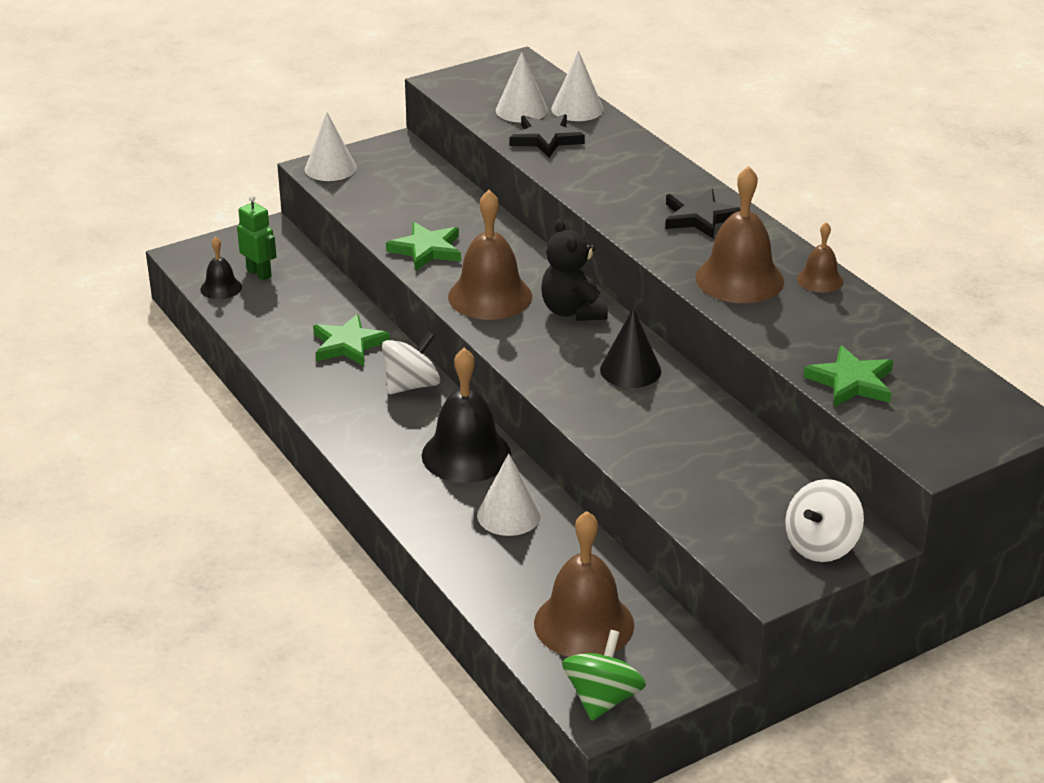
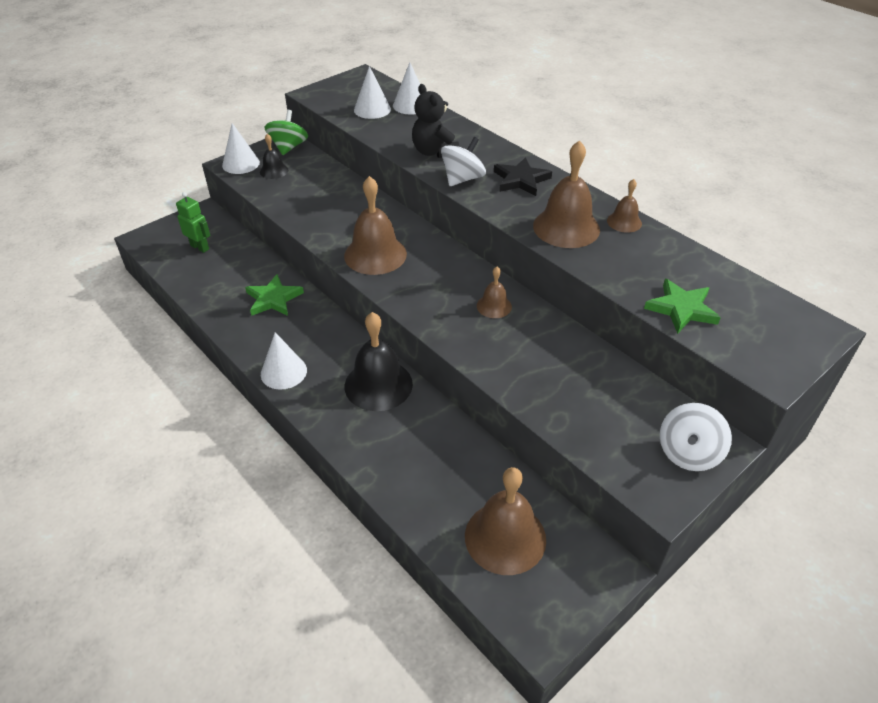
camera: 10 degrees left, 10 degrees up
(221, 288) = (172, 262): black bell -> black bell (274, 171)
(411, 385) = (326, 328): white spinning top -> white spinning top (462, 179)
(426, 250) = (321, 221): green star -> none
(509, 515) = (422, 437): white cone -> white cone (283, 372)
(546, 139) = (394, 129): black star -> none
(573, 311) = (439, 260): black teddy bear -> black teddy bear (434, 152)
(602, 699) = (540, 616): green spinning top -> green spinning top (288, 147)
(630, 370) = (494, 306): black cone -> brown bell

